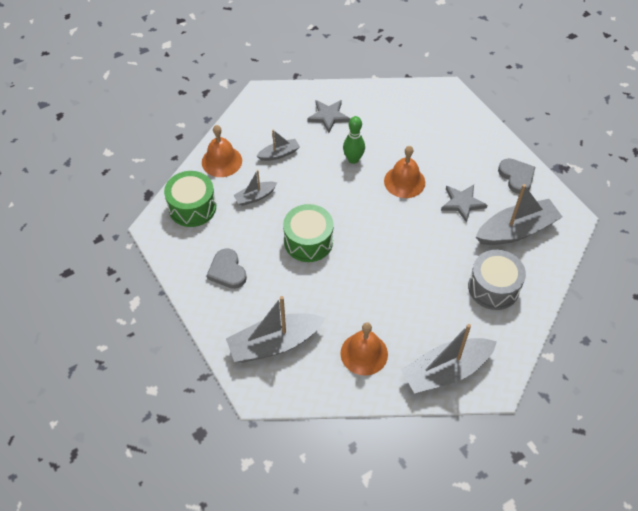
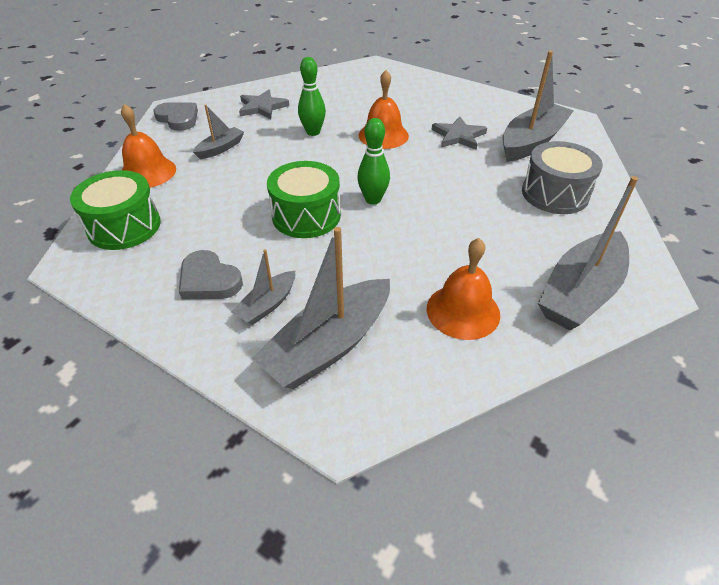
camera: 25 degrees left, 10 degrees down
(255, 197) = (210, 193): grey boat -> grey boat (267, 305)
(360, 244) = (373, 199): none -> green bowling pin
(516, 177) = (493, 104): grey heart -> grey heart (178, 119)

